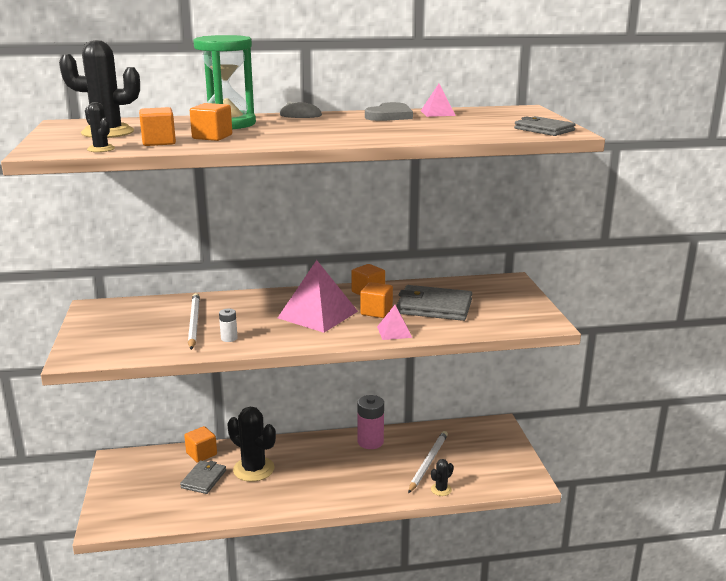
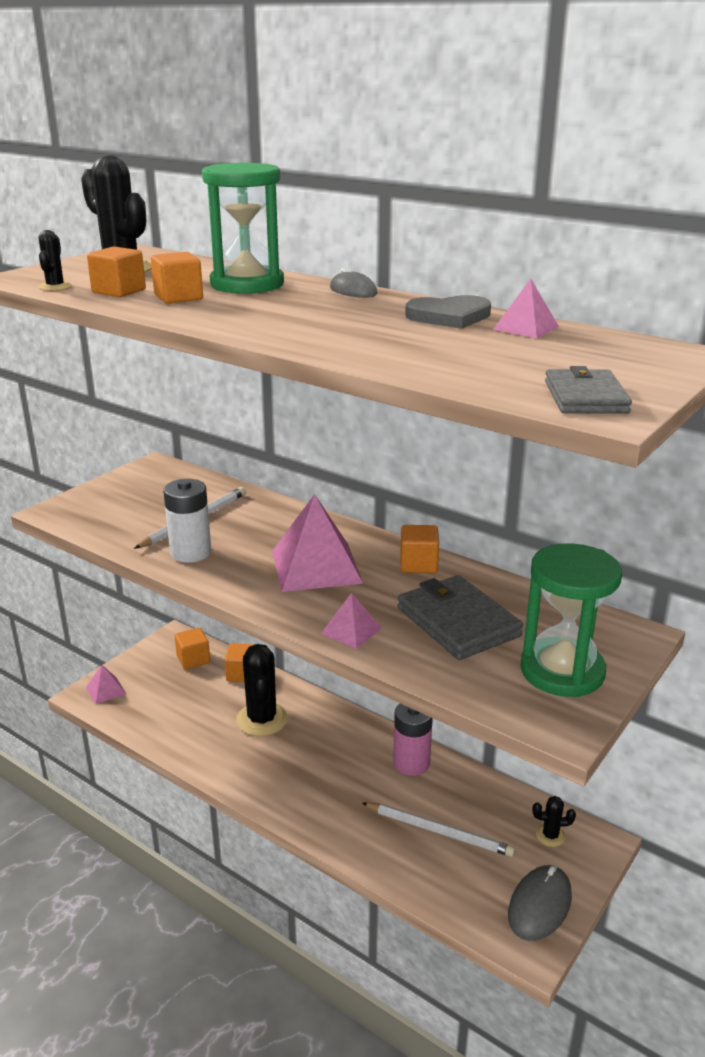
camera: 45 degrees right, 5 degrees up
(113, 514) = (105, 690): none -> pink pyramid
(203, 479) = (210, 702): grey wallet -> none
(229, 338) = (191, 552): white battery -> white battery, size x1.96
(376, 312) = (380, 594): orange cube -> orange cube (193, 659)
(428, 462) = (439, 831): white pencil -> white pencil turned 45 degrees clockwise
(441, 489) = (407, 875): black cactus -> black cactus (550, 836)
(510, 305) = (562, 671): none -> green hourglass
(511, 463) = (539, 905): none -> grey mouse

